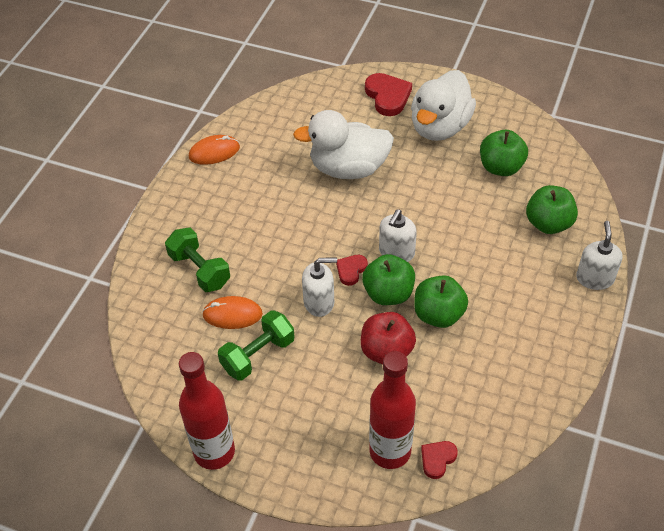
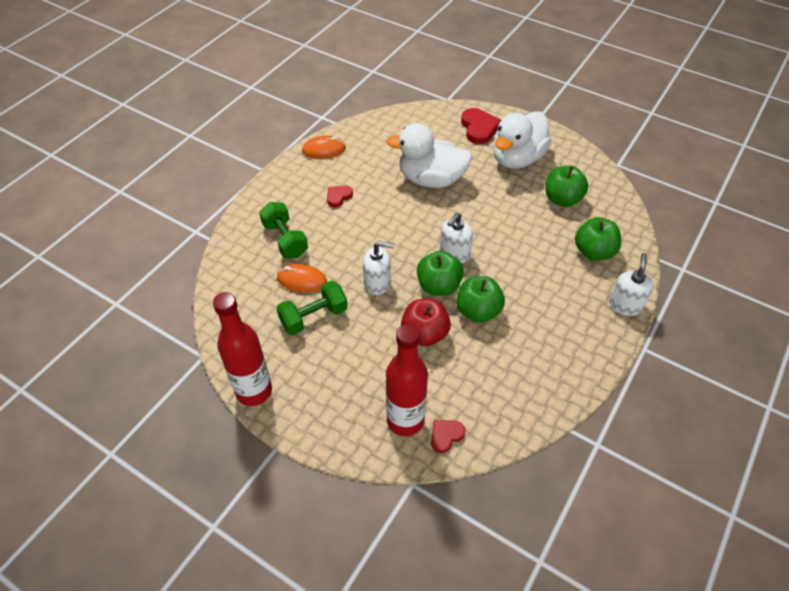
camera: 10 degrees right, 0 degrees up
(351, 270) = (411, 261): red heart -> red heart (338, 197)

